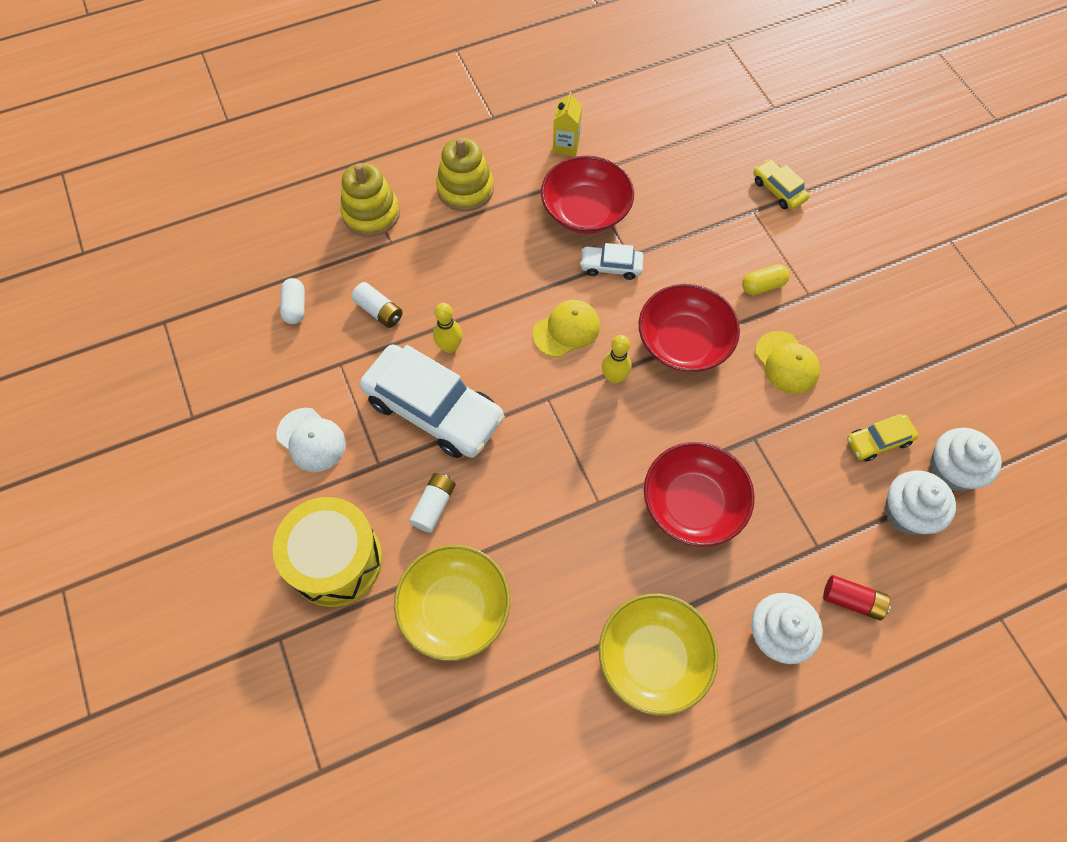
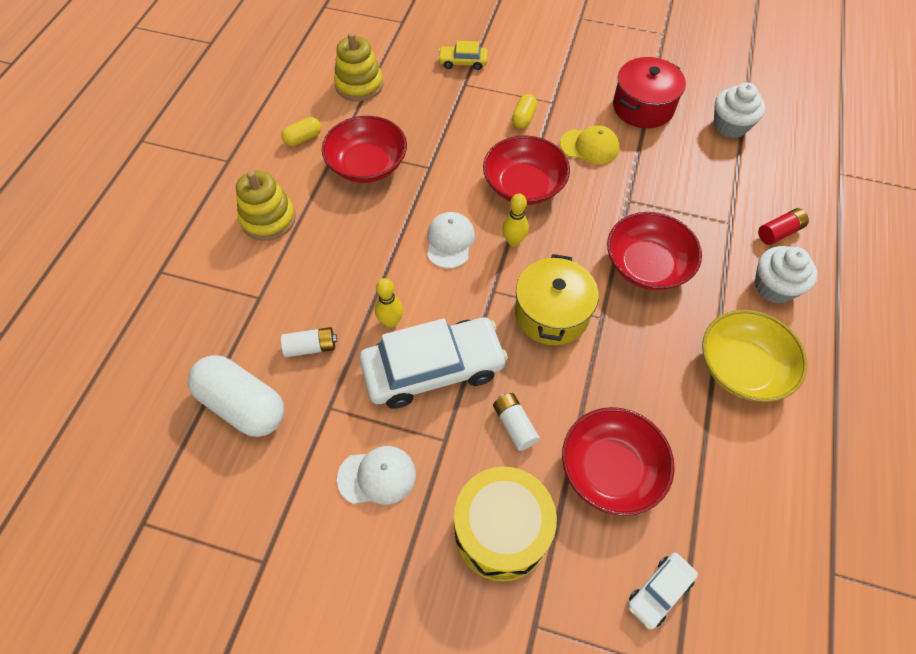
camera: 50 degrees left, 5 degrees down
(295, 307) = (243, 405): white capsule -> white capsule, size x2.03
(371, 214) = (218, 293): yellow stacking toy -> yellow stacking toy (359, 85)
(455, 608) = (611, 469): yellow bowl -> red bowl
(566, 146) = (303, 138): yellow carton -> yellow capsule
(566, 330) = (450, 241): yellow cap -> white cap
(566, 460) = (552, 313): none -> yellow pot
(611, 266) = (426, 182): white car -> white car (659, 591)
(878, 441) = (683, 143): yellow car -> none
(888, 375) = (643, 107): none -> red pot
(907, 513) = (741, 165): white cupcake -> none

